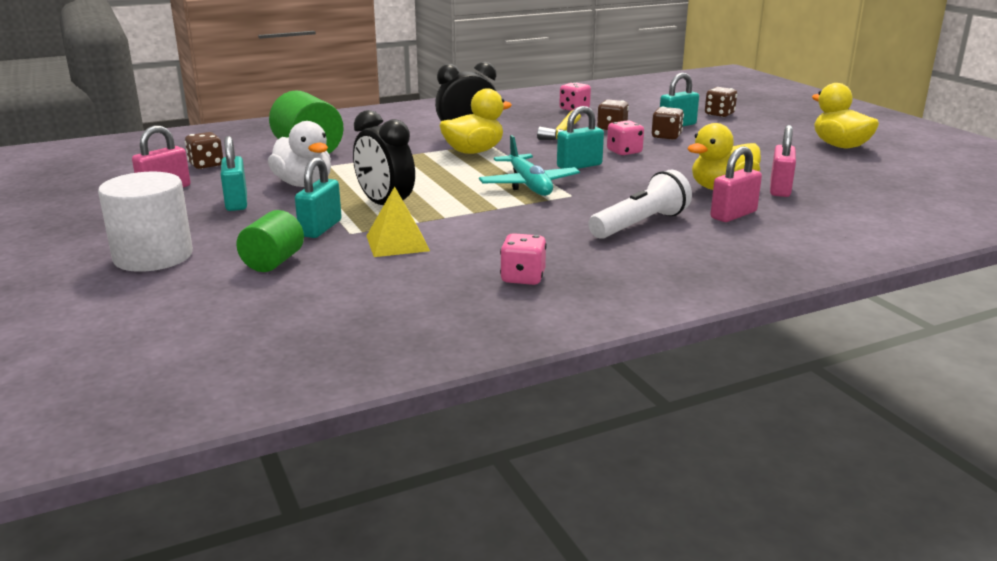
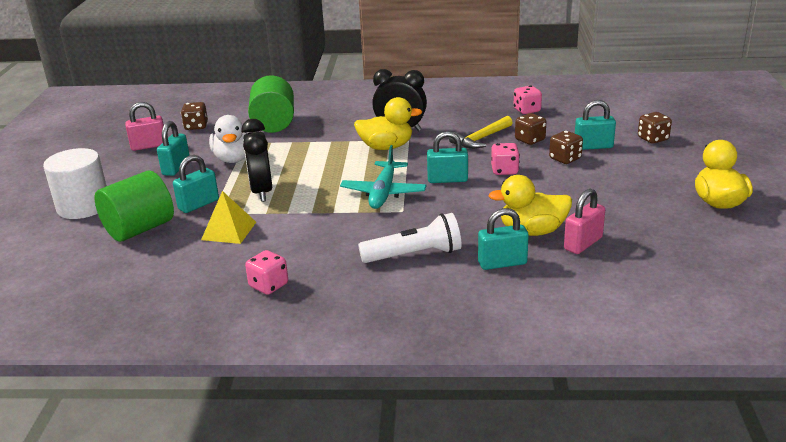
camera: 30 degrees right, 5 degrees up
(273, 262) = (139, 229): green cylinder -> green cylinder, size x1.60
(733, 215) = (502, 263): pink padlock -> turquoise padlock

